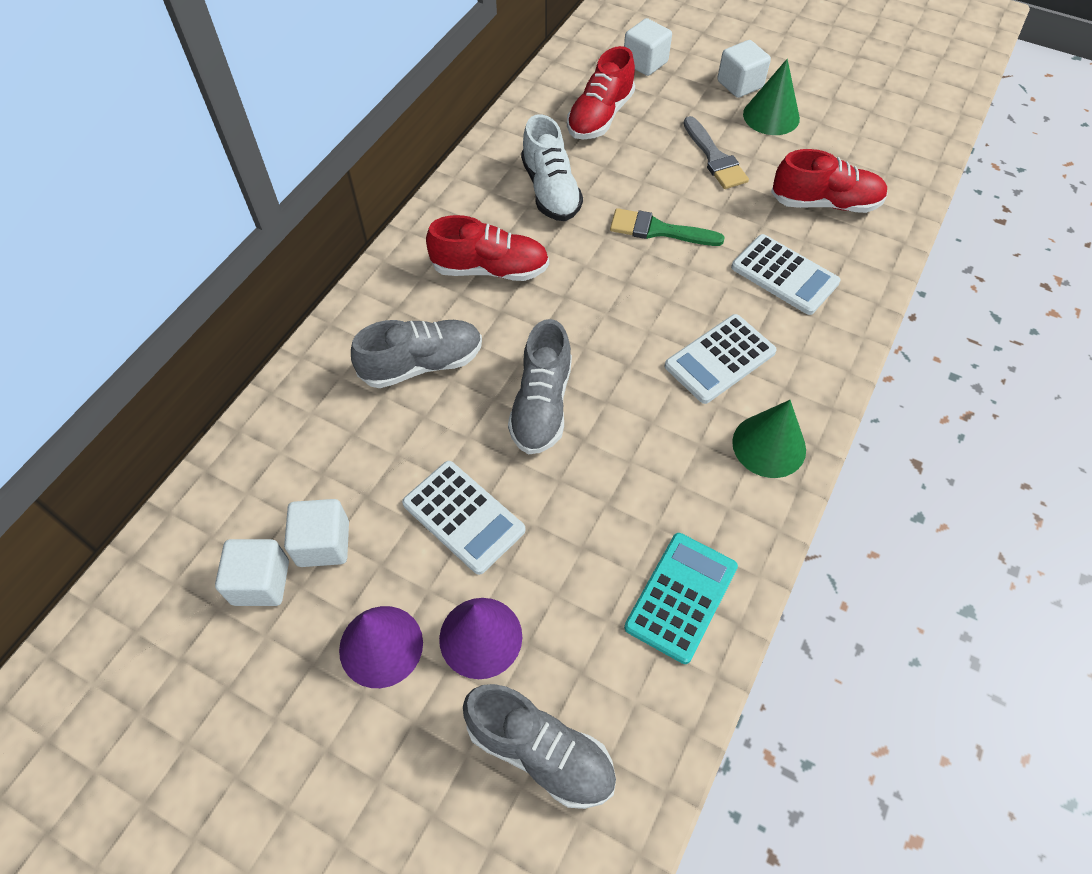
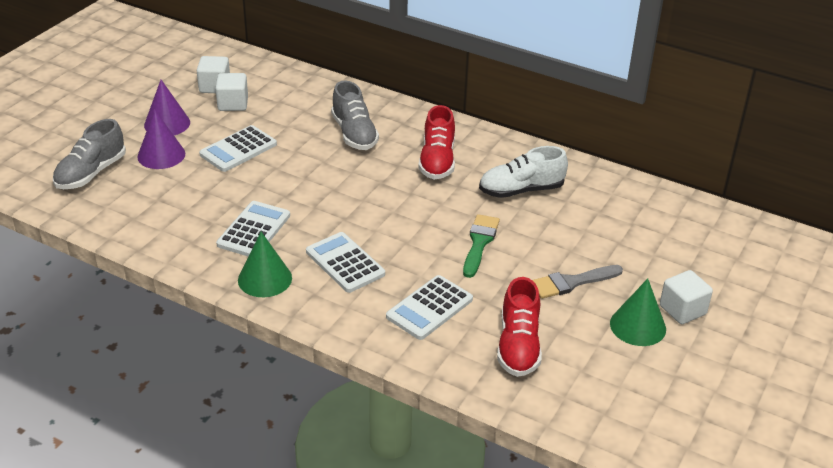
camera: 90 degrees right, 20 degrees down
(541, 405) = (315, 180): grey shoe -> none
(600, 117) = (616, 219): red shoe -> none
(645, 63) = (700, 251): white cube -> none
(667, 470) = (254, 230): none -> white calculator
(681, 597) = (162, 228): turquoise calculator -> none

